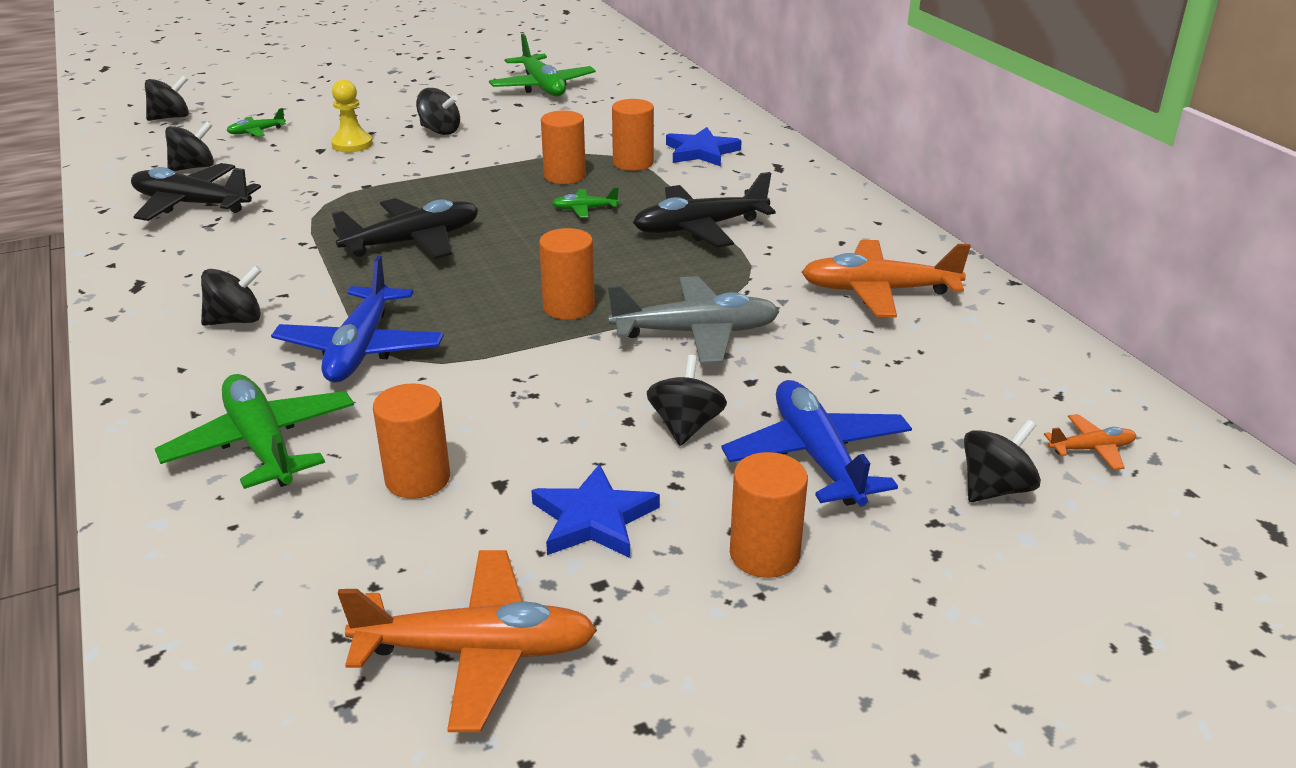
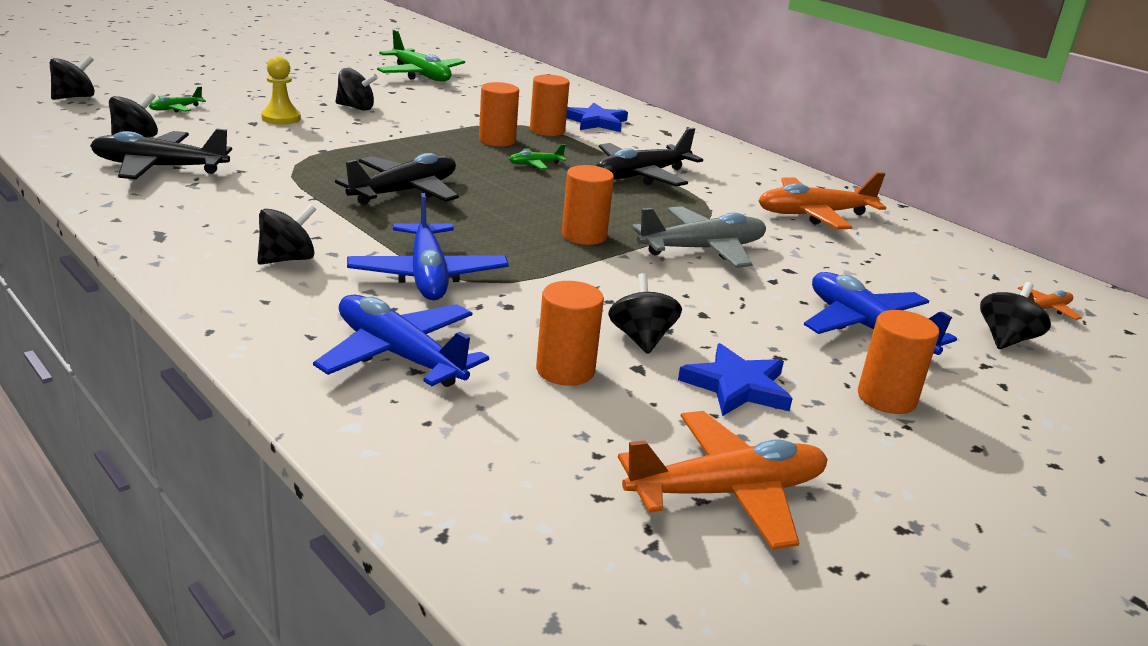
camera: 20 degrees left, 5 degrees down
(261, 444) = (399, 355): green plane -> blue plane
(685, 426) = (751, 315): black spinning top -> black spinning top (641, 339)

